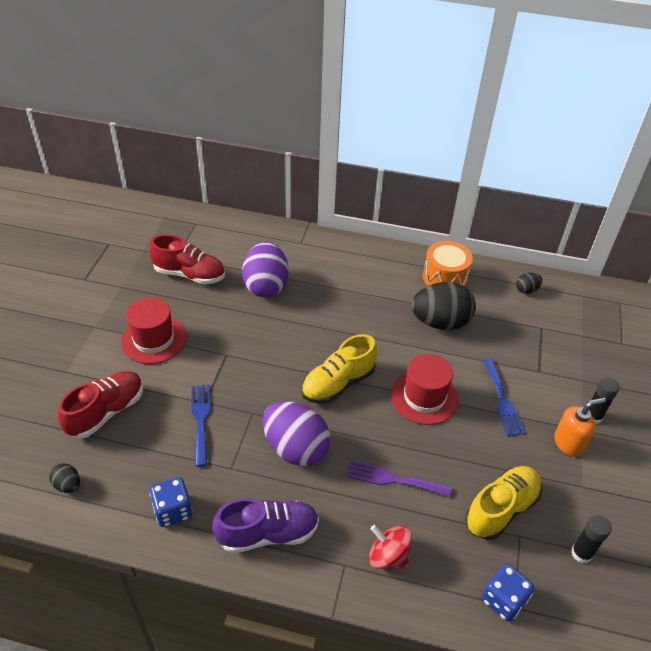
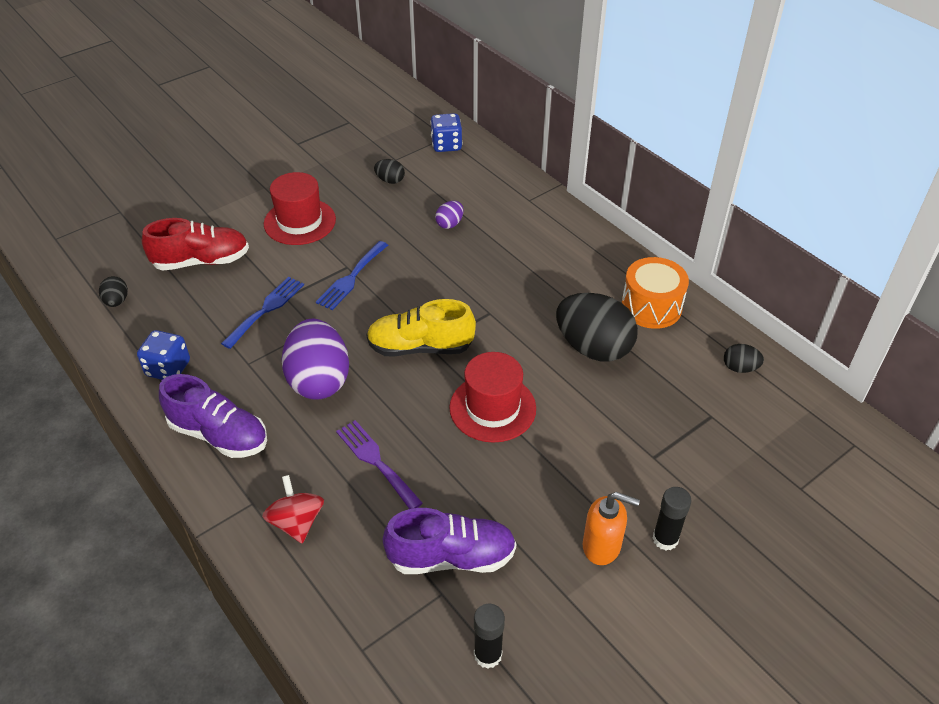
camera: 40 degrees right, 0 degrees up
(189, 274) = (390, 180): red shoe -> black egg
(266, 286) = (450, 224): purple egg -> purple egg, size x0.45
(501, 509) = (451, 557): yellow shoe -> purple shoe
(502, 400) = (574, 460): blue fork -> blue fork (351, 278)
(503, 600) = (357, 635): blue dice -> blue dice (446, 145)

